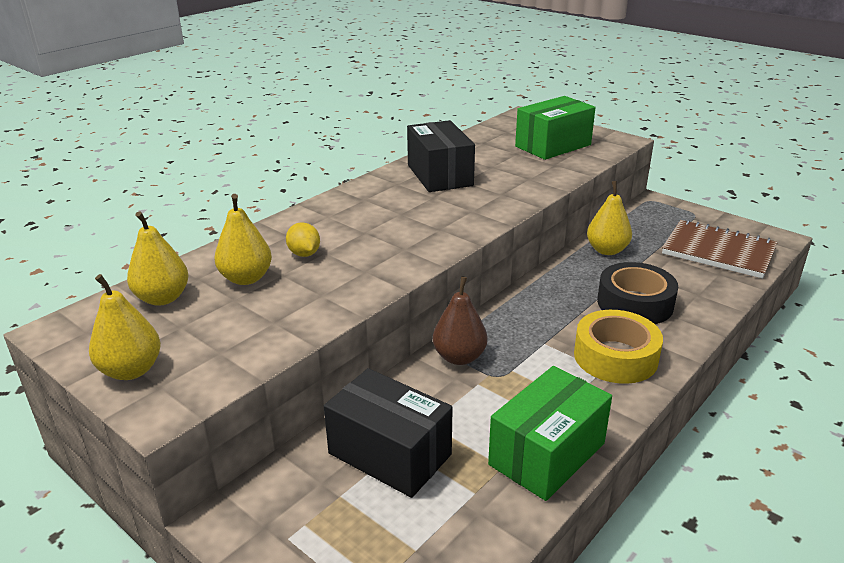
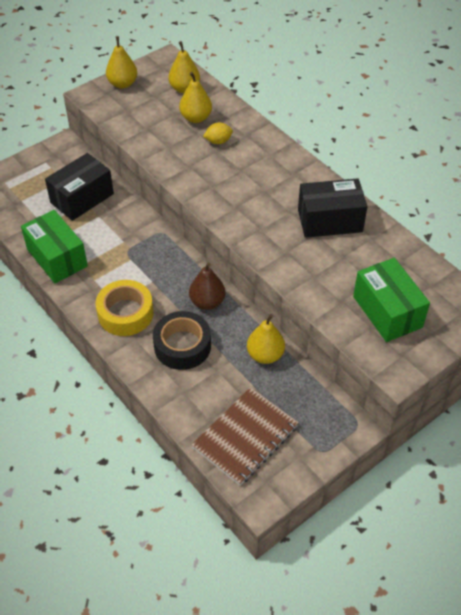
camera: 100 degrees right, 20 degrees up
(459, 357) = (151, 237): brown pear -> brown pear (207, 302)

